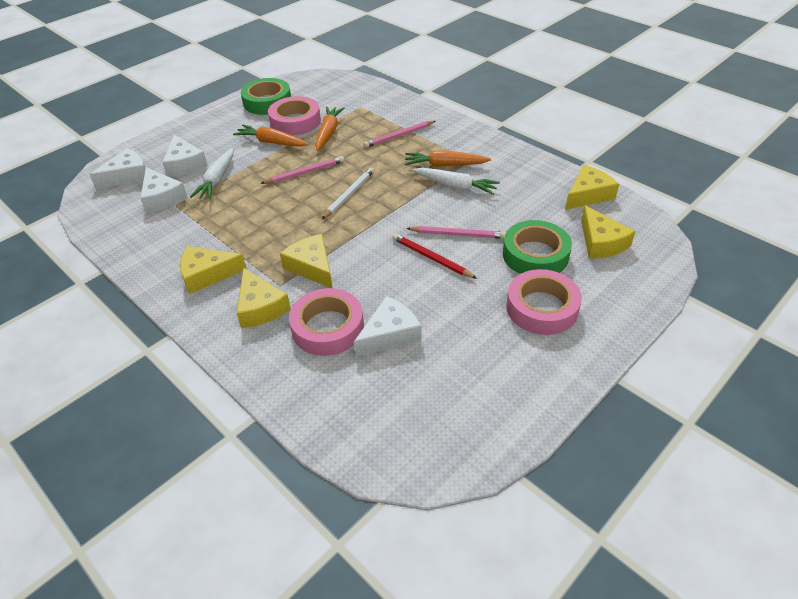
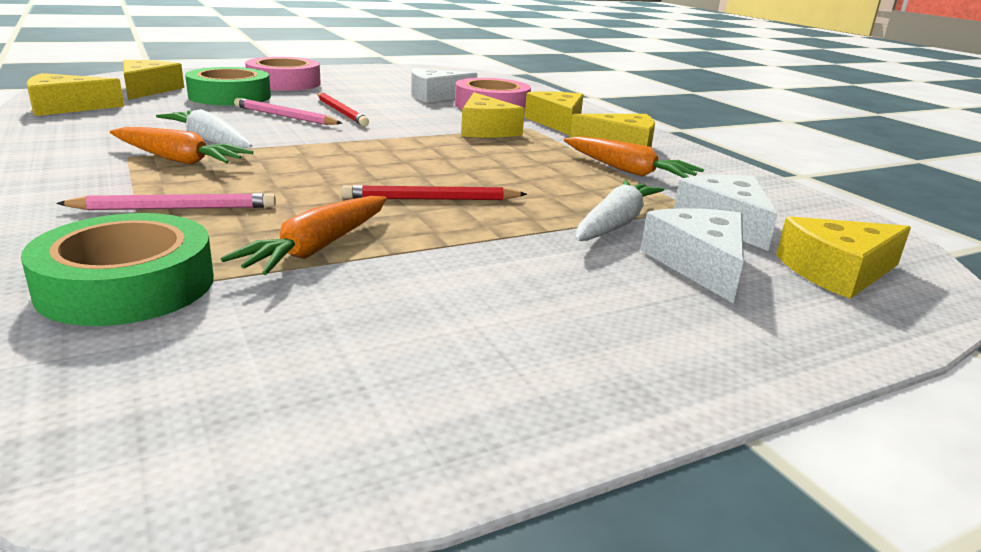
camera: 165 degrees left, 20 degrees down
(127, 176) = (837, 272): white cheese -> yellow cheese
(267, 102) = (425, 388): green tape -> green tape (127, 285)
(271, 142) = (472, 260): orange carrot -> orange carrot (627, 170)
(295, 121) = (377, 294): pink tape -> none
(305, 173) = (431, 199): pink pencil -> red pencil
(349, 195) = (380, 164): white pencil -> none

